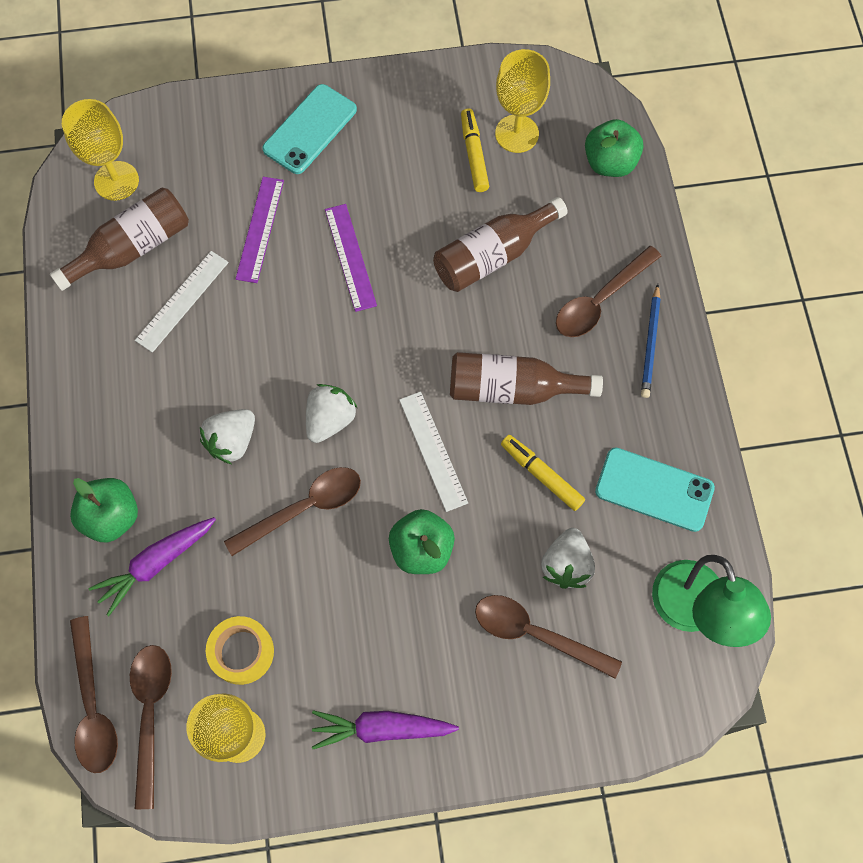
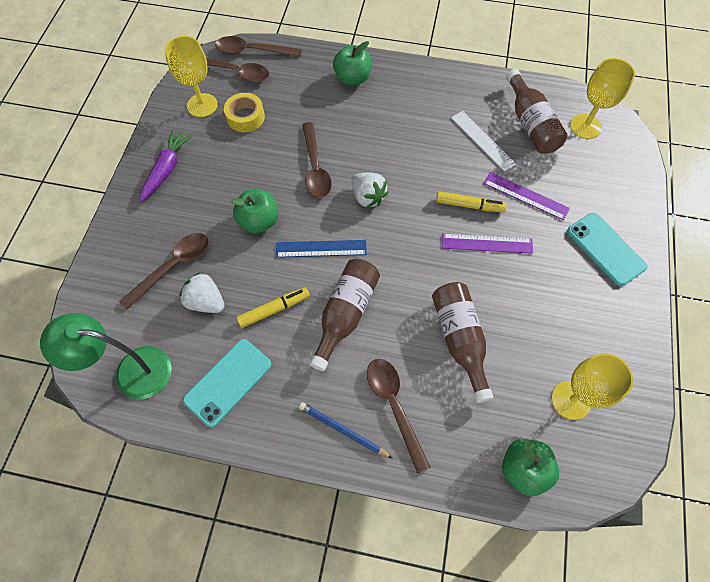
camera: 110 degrees right, 5 degrees down
(156, 563) = (315, 92): purple carrot -> none
(232, 441) = (374, 143): white strawberry -> none
(433, 450) = (321, 249): white ruler -> blue ruler
(474, 154) = (557, 358): yellow marker -> yellow marker (469, 205)

